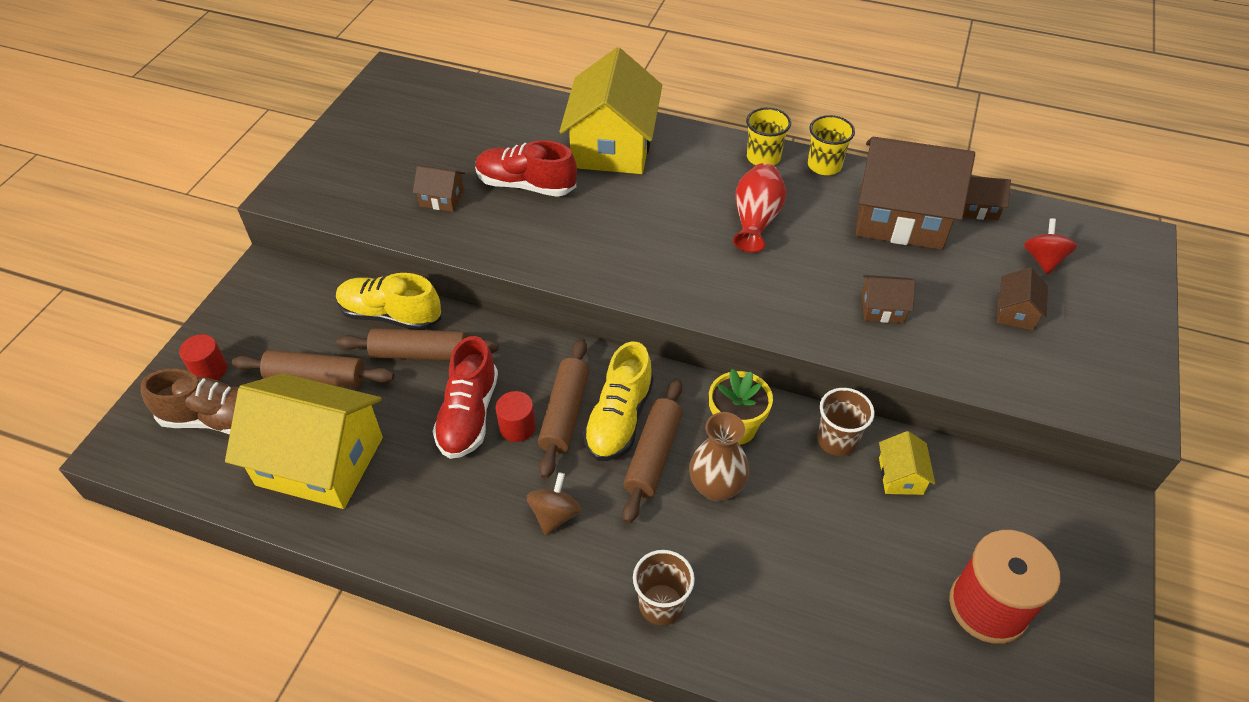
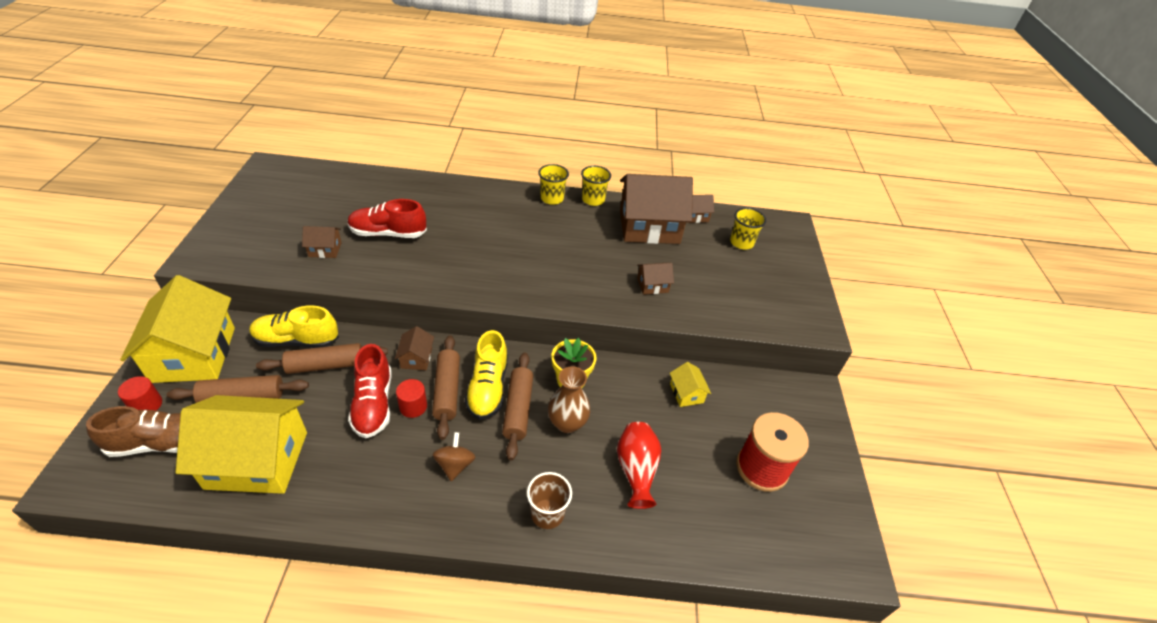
camera: 20 degrees left, 5 degrees down
(612, 146) = (446, 201): yellow house -> yellow house (194, 354)
(755, 220) = (556, 239): red vase -> red vase (636, 470)
(837, 440) = (640, 377): brown cup -> none
(1015, 312) = (734, 276): brown house -> brown house (416, 358)
(1043, 260) = (741, 242): red spinning top -> yellow cup

